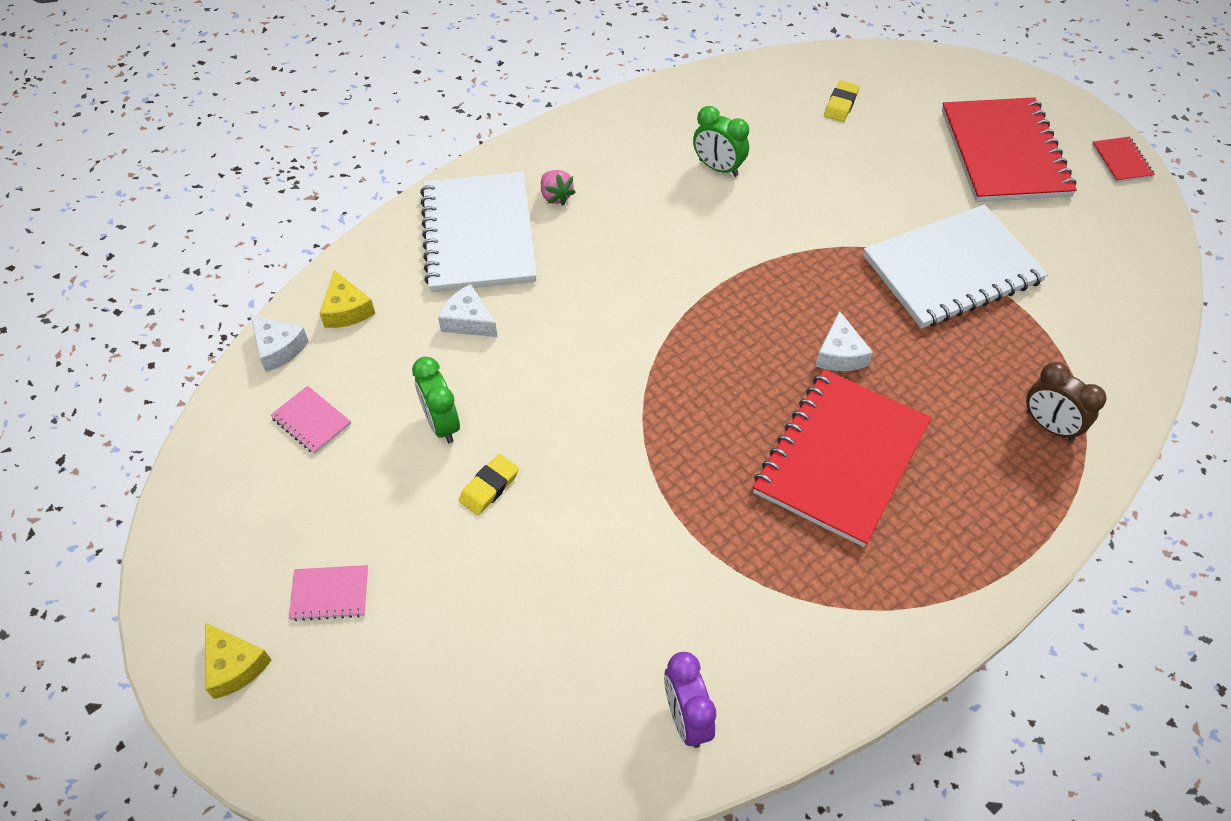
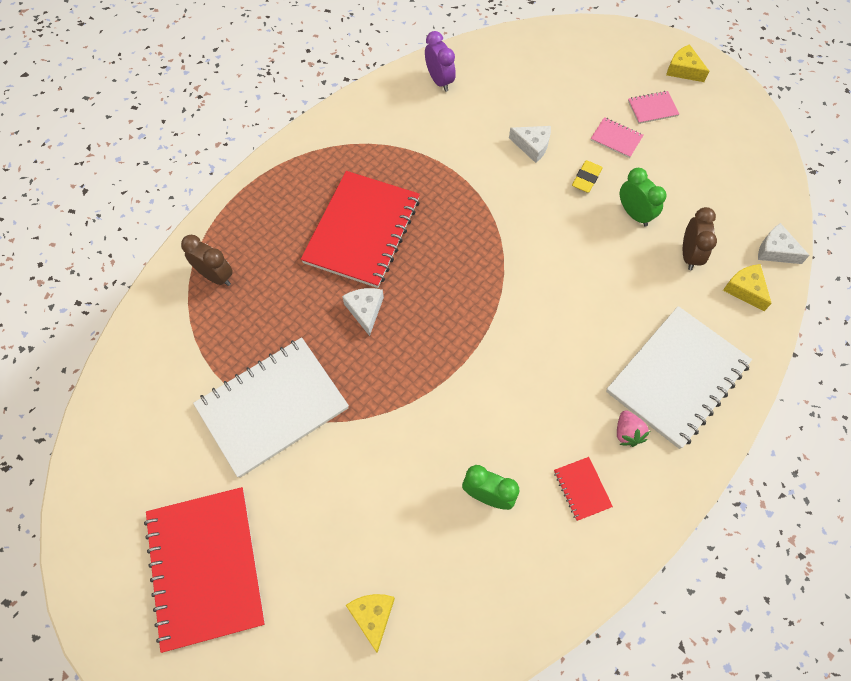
camera: 170 degrees right, 10 degrees up
(311, 421) = (721, 202): pink notebook -> pink notebook (616, 138)
(394, 360) = (689, 255): none -> brown clock
(468, 321) = (650, 294): white cheese -> white cheese (532, 146)
(478, 235) = (677, 378): white notebook -> white notebook turned 60 degrees clockwise
(556, 196) = (627, 433): pink strawberry -> pink strawberry turned 150 degrees counterclockwise
(841, 104) = (372, 616): yellow eraser -> yellow cheese
(1121, 161) = (87, 577): red notebook -> red notebook (582, 489)

